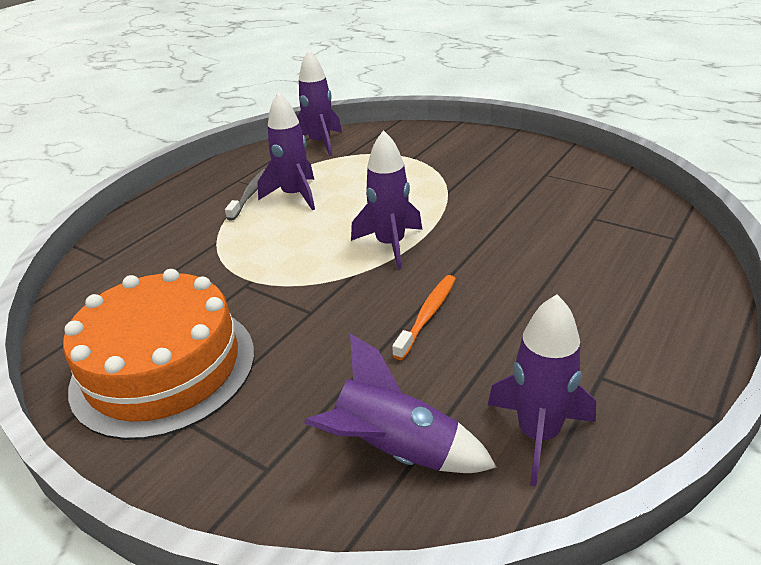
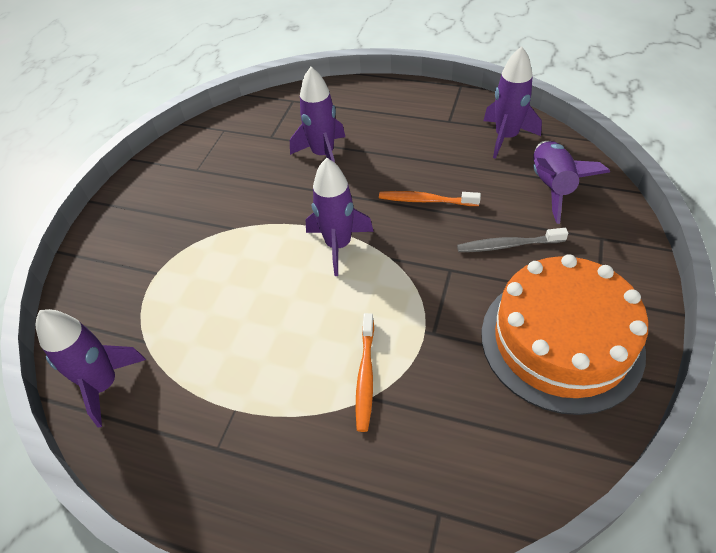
camera: 105 degrees left, 15 degrees up
(235, 242) = (365, 376): none -> orange toothbrush
(251, 194) = (255, 411): grey toothbrush -> grey toothbrush (508, 245)
(295, 195) = (255, 358): purple rocket -> purple rocket (323, 154)

